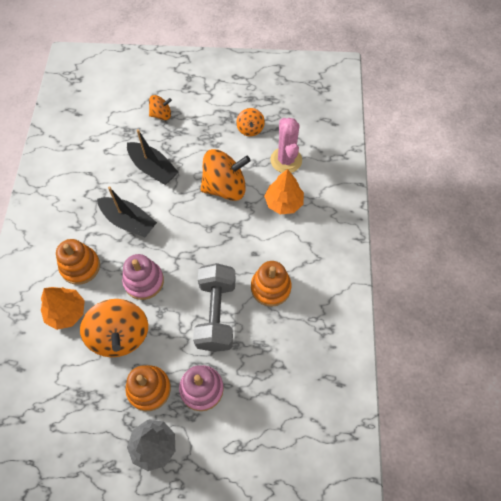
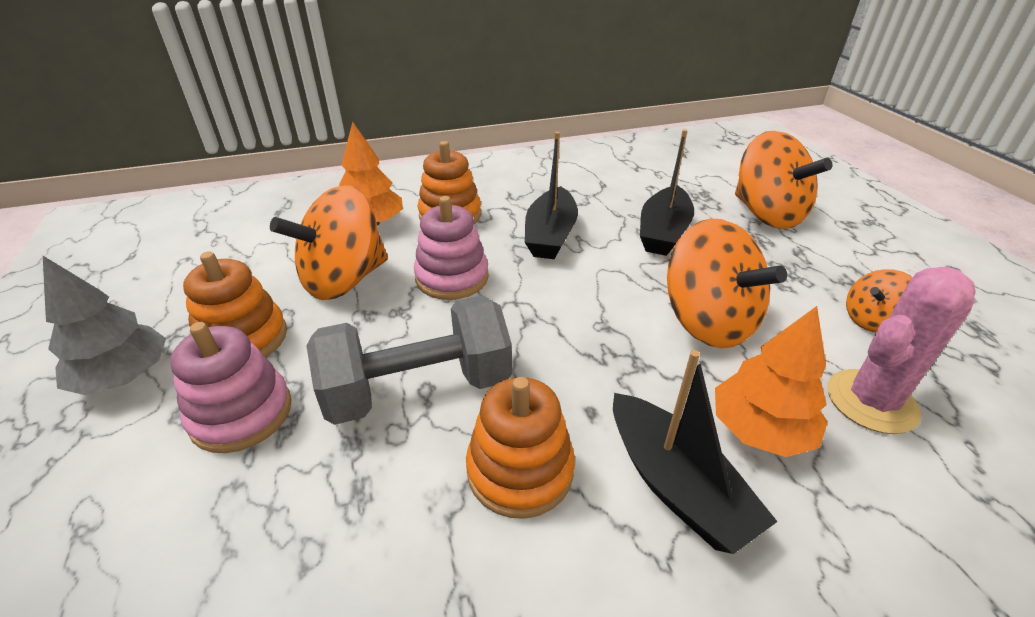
camera: 70 degrees right, 25 degrees down
(161, 115) = (766, 214): orange spinning top -> orange spinning top, size x1.91
(294, 241) = (676, 485): none -> black boat

